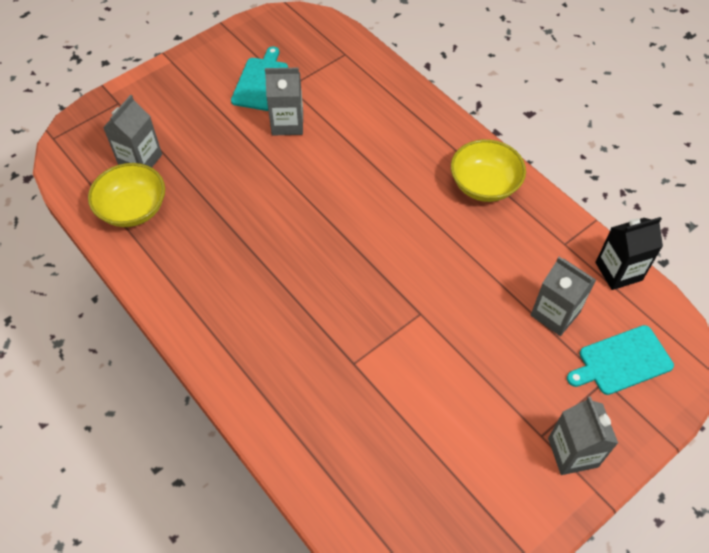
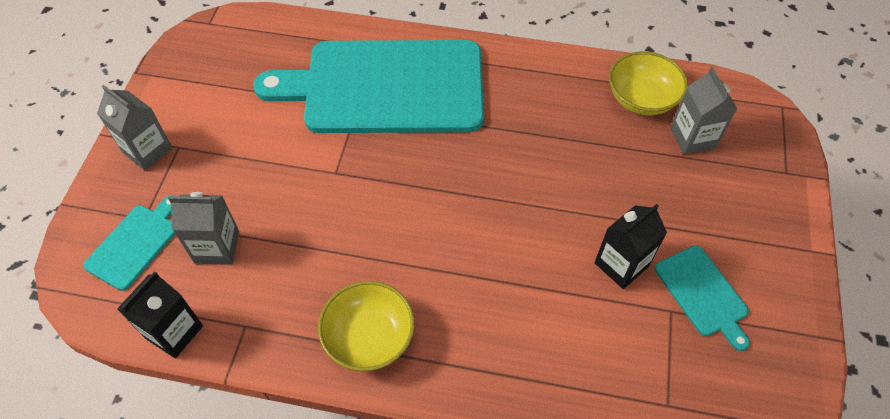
camera: 140 degrees right, 0 degrees up
(287, 123) = (621, 264): grey carton -> black carton
(312, 364) = (386, 87): none -> turquoise cutting board

